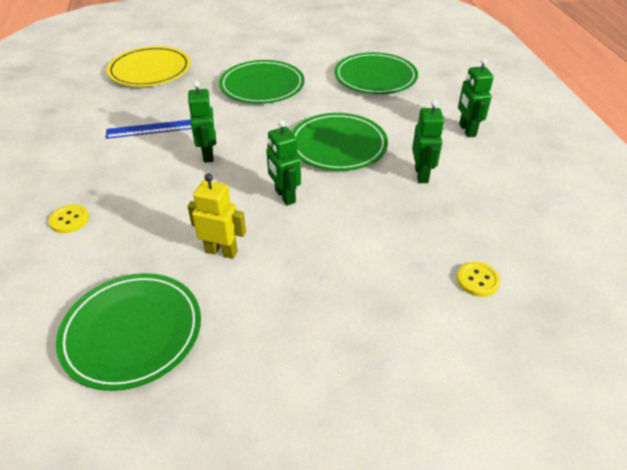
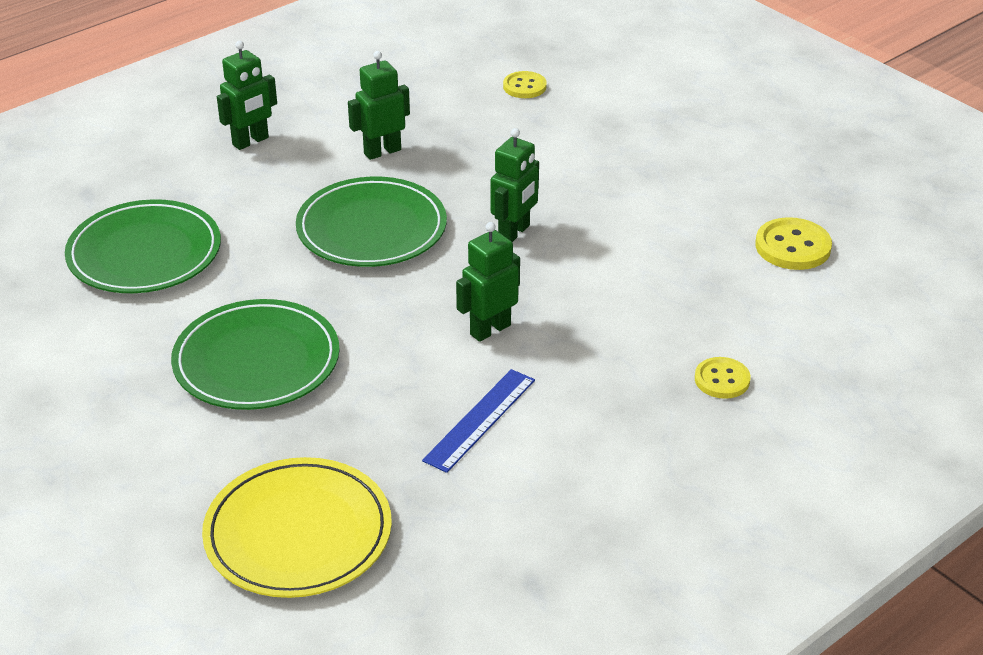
camera: 120 degrees left, 5 degrees down
(132, 332) = (793, 247): green plate -> yellow button
(151, 129) = (480, 420): blue ruler -> blue ruler turned 75 degrees clockwise
(221, 251) = (644, 240): yellow robot -> none

